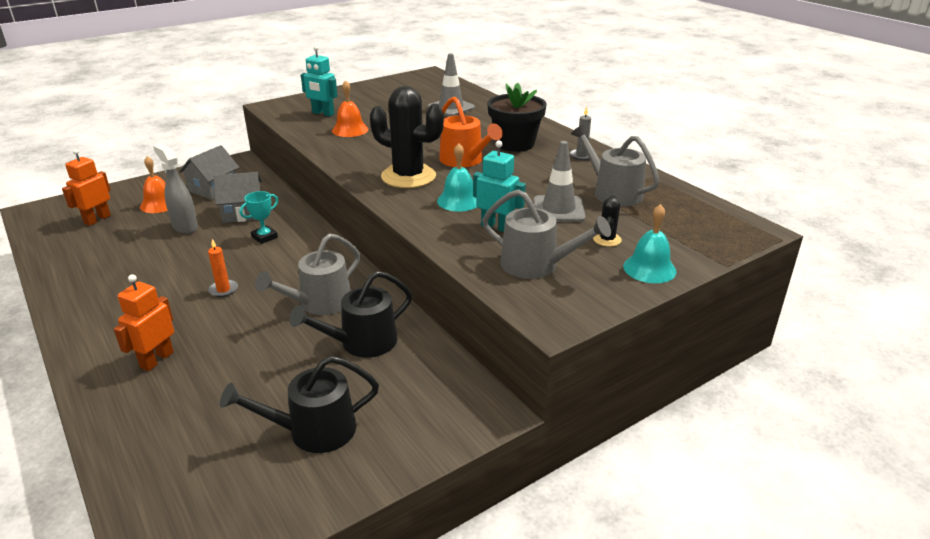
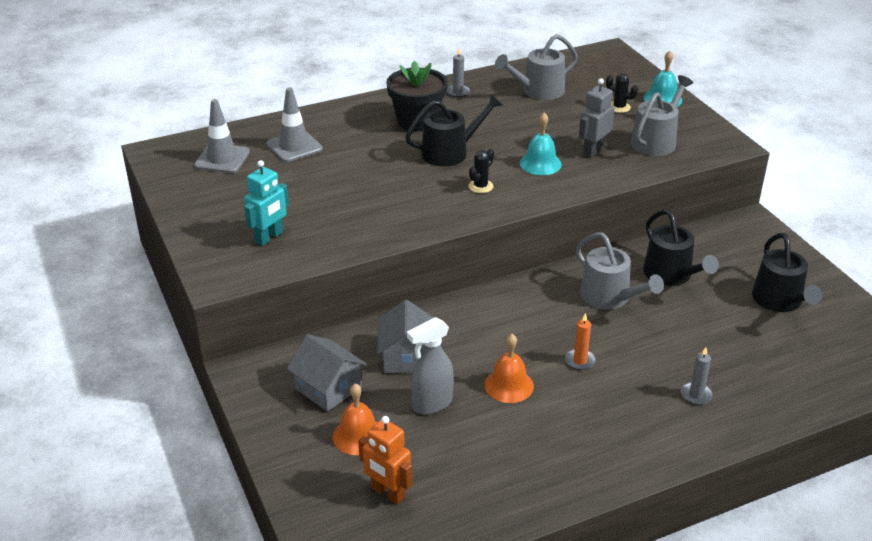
camera: 80 degrees left, 5 degrees up
(156, 360) = (696, 395): orange robot -> grey candle
(264, 237) = (473, 337): turquoise trophy -> none
(350, 130) = (336, 218): orange bell -> orange bell (509, 385)
(408, 176) = (480, 186): black cactus -> black cactus, size x0.44
(464, 160) = (450, 152): orange watering can -> black watering can
(496, 227) = (593, 150): turquoise robot -> grey robot
(558, 209) = (565, 119): grey traffic cone -> grey traffic cone (222, 159)

